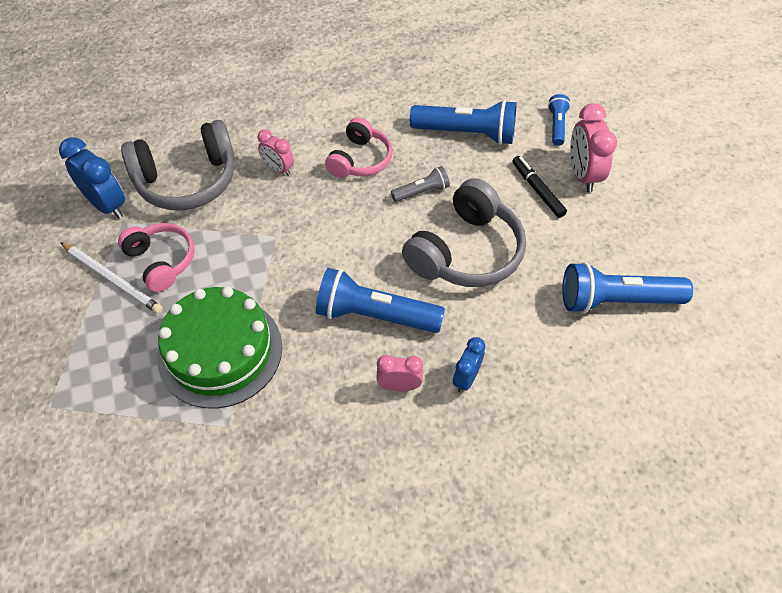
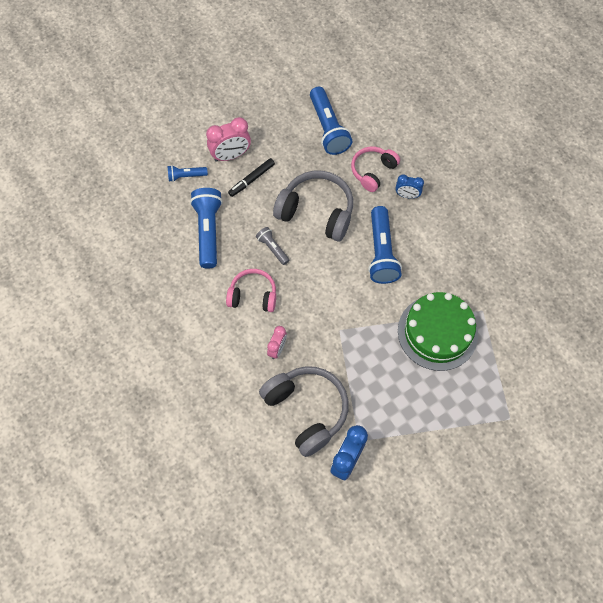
camera: 105 degrees left, 10 degrees up
(112, 279) = (409, 424): white pencil -> none
(161, 261) = (384, 397): pink headphones -> pink headphones (373, 171)
(399, 386) = (424, 228): pink clock -> none

